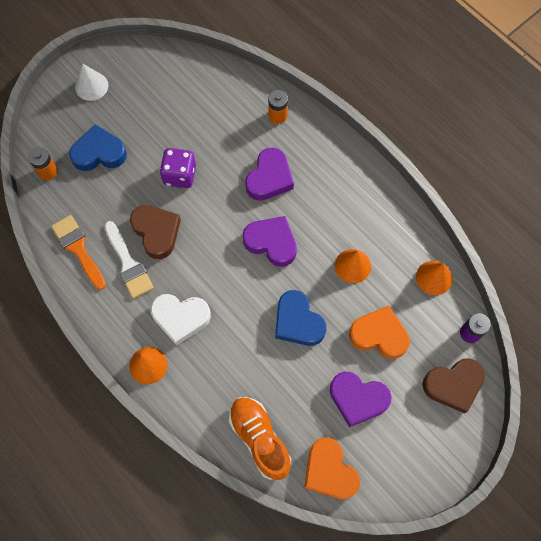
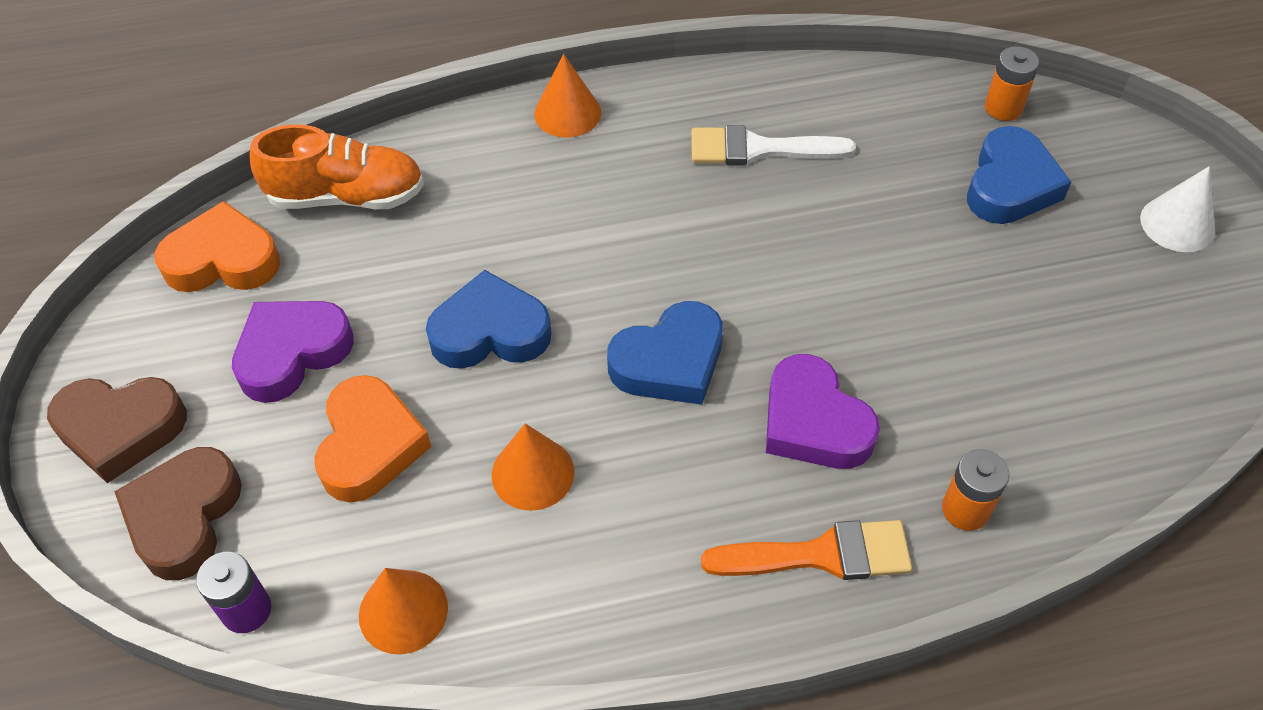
camera: 120 degrees right, 15 degrees down
(78, 249) = (826, 99): orange brush -> orange brush (820, 555)
(156, 232) = (797, 205): brown heart -> brown heart (120, 429)
(180, 175) = (899, 281): purple dice -> none
(180, 318) = (615, 178): white heart -> none
(271, 242) = (669, 362): purple heart -> blue heart
(379, 335) = (370, 445): orange heart -> orange heart turned 45 degrees counterclockwise

